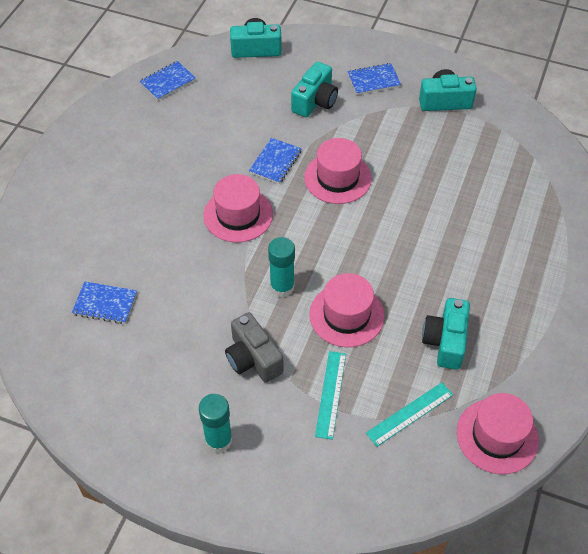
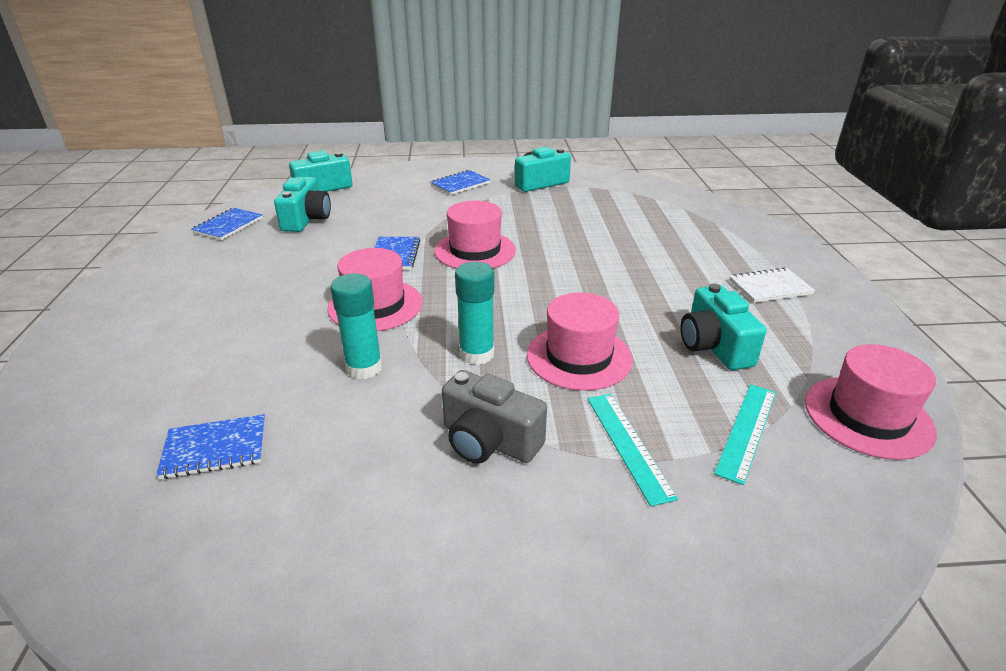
camera: 25 degrees left, 20 degrees down
(218, 440) = (505, 572): turquoise glue stick -> turquoise glue stick (364, 368)
(315, 101) = (410, 207): turquoise camera -> turquoise camera (306, 219)
(538, 302) = (770, 287): none -> white notebook

